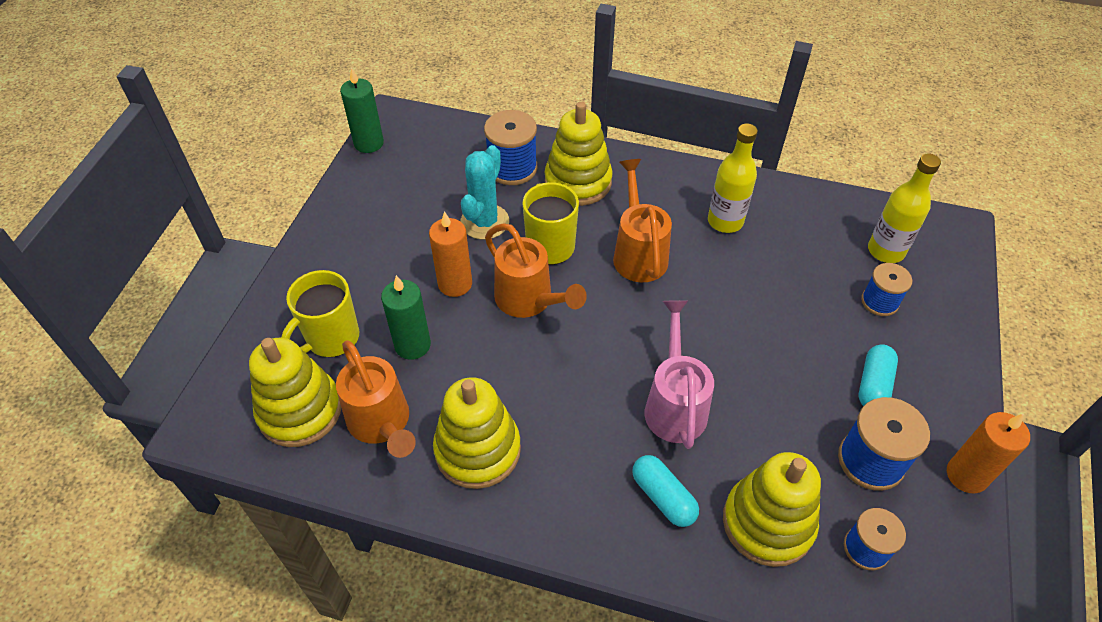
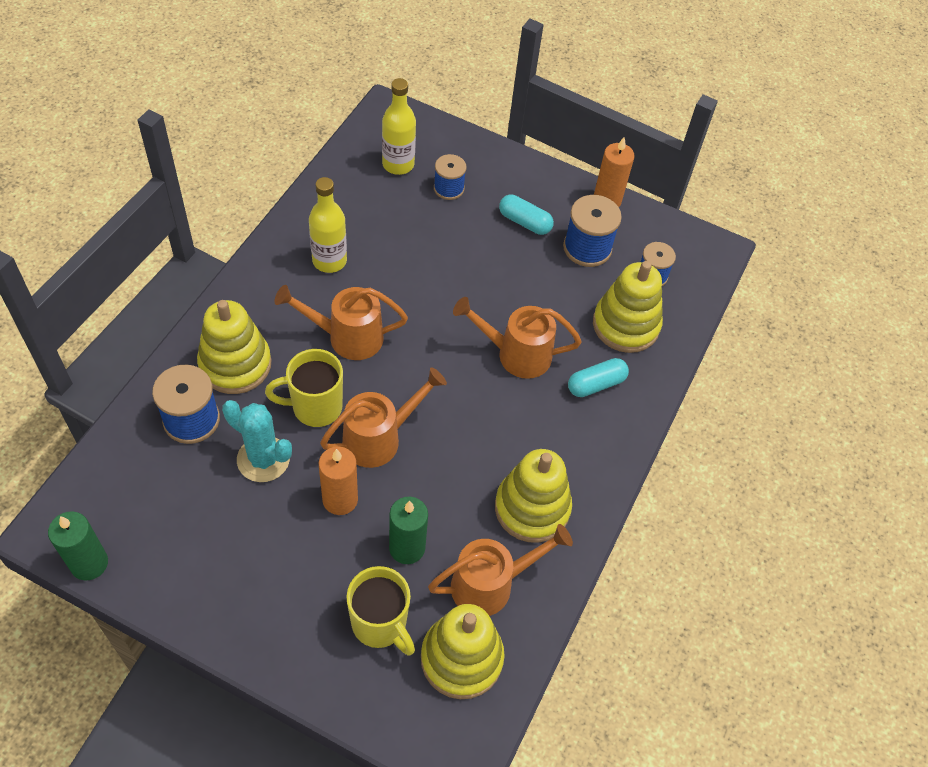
camera: 85 degrees left, 5 degrees up
(674, 404) = (516, 354): pink watering can -> orange watering can

